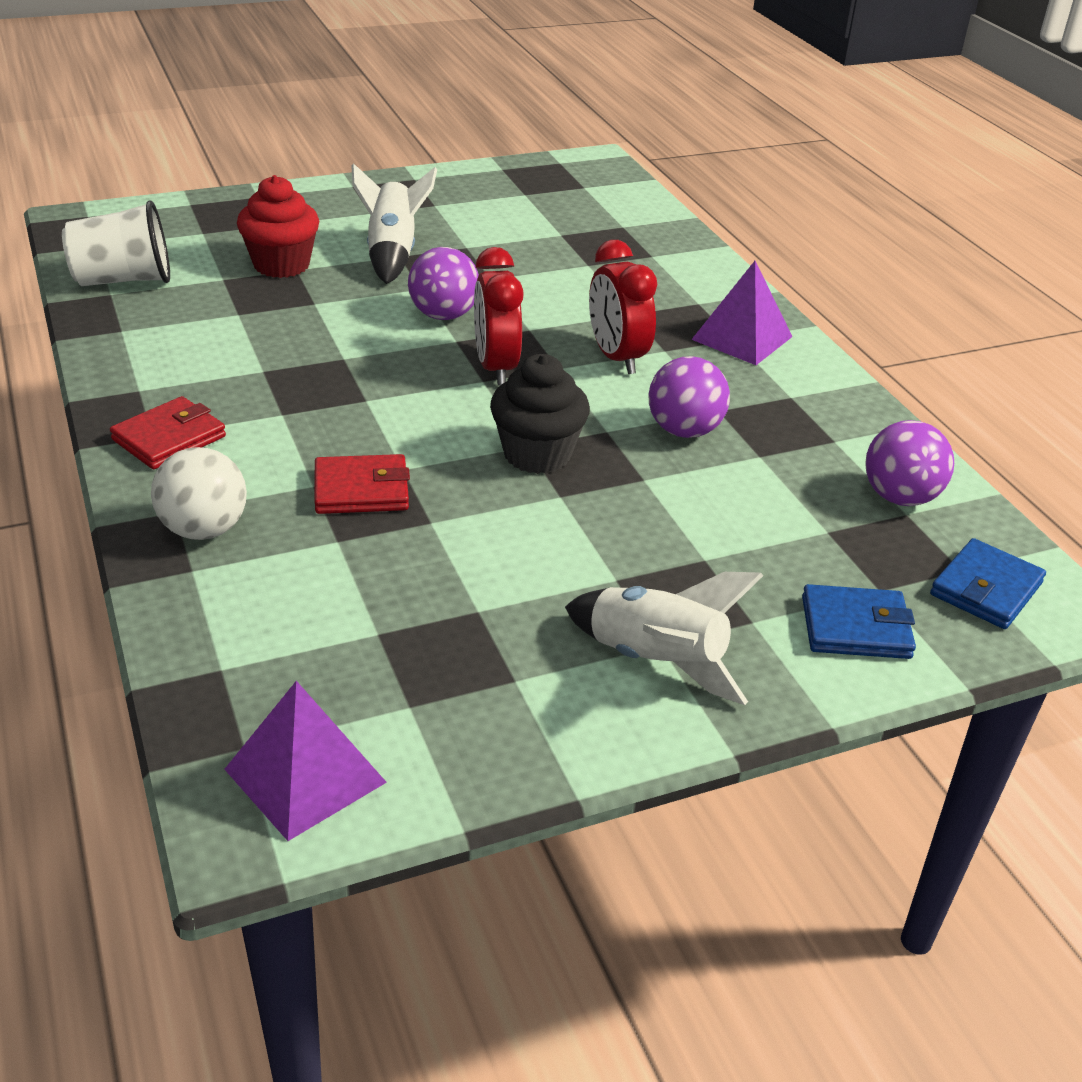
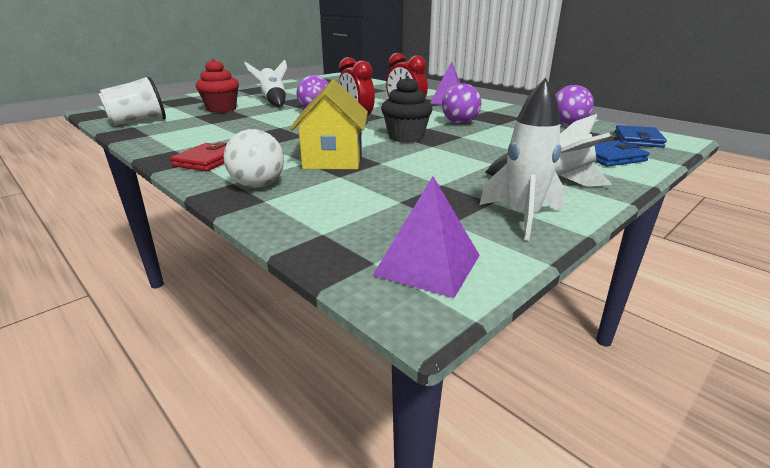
camera: 20 degrees left, 10 degrees down
(361, 490) = (333, 159): red wallet -> yellow house
(522, 729) = (522, 217): none -> white rocket

